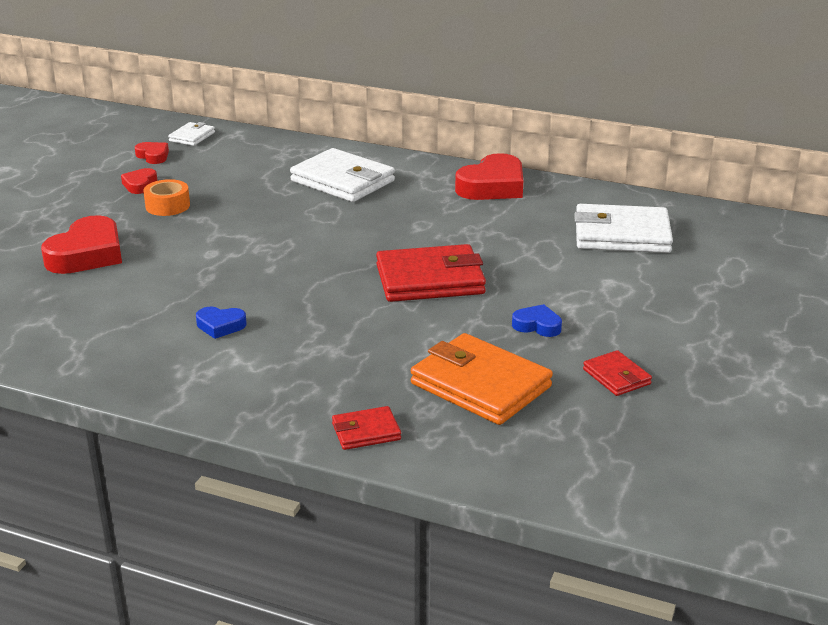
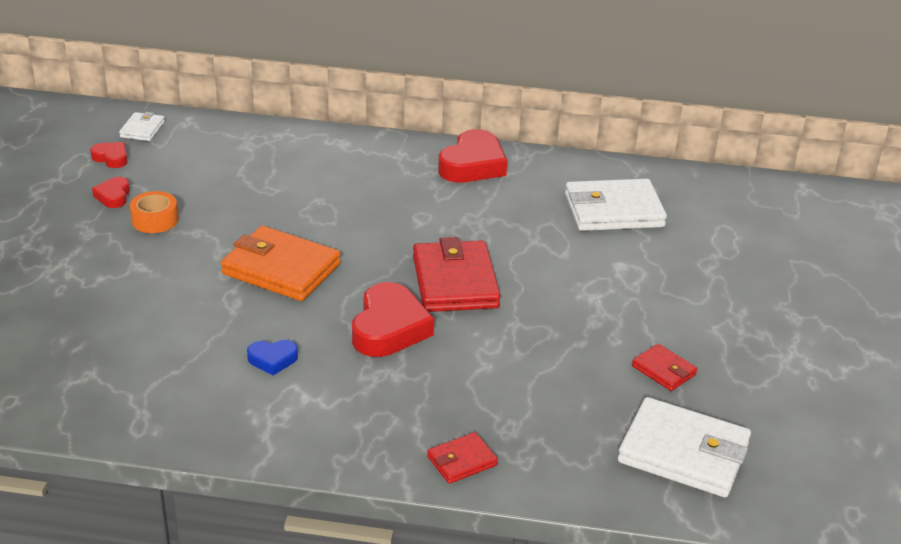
camera: 15 degrees left, 5 degrees up
(87, 254) = (96, 289): red heart -> red heart (389, 328)
(343, 181) = (323, 172): white wallet -> white wallet (683, 453)
(430, 280) = (455, 282): red wallet -> red wallet turned 75 degrees counterclockwise
(480, 385) = (546, 396): orange wallet -> orange wallet (281, 269)
(537, 325) = (573, 322): blue heart -> none

